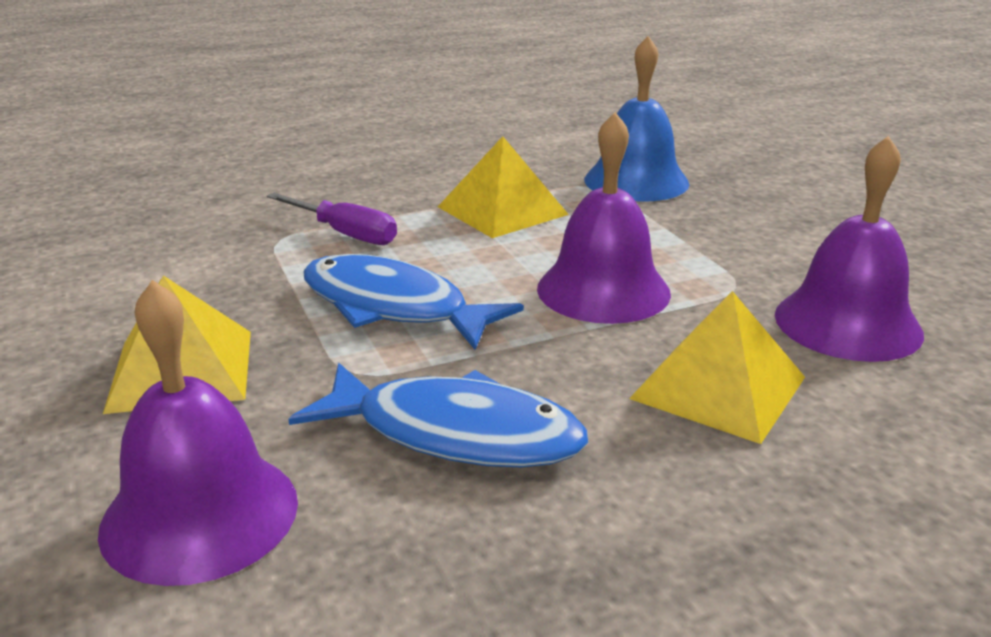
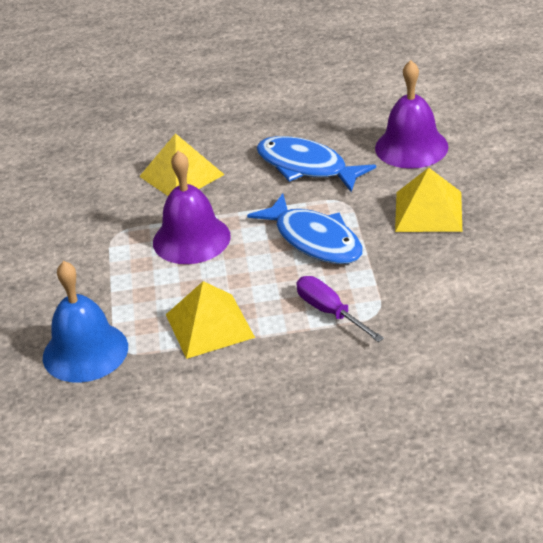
camera: 160 degrees left, 10 degrees up
(847, 323) = (86, 202): purple bell -> none

